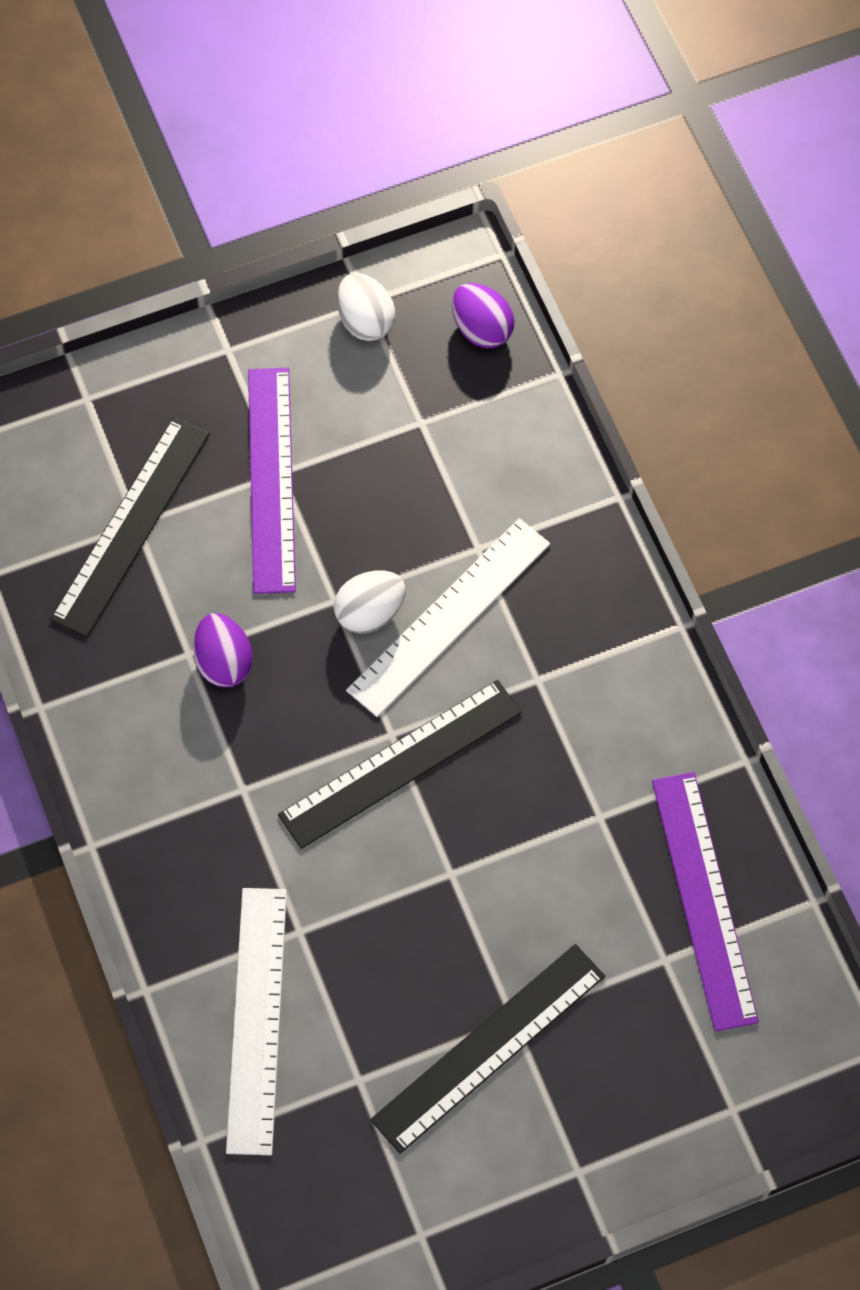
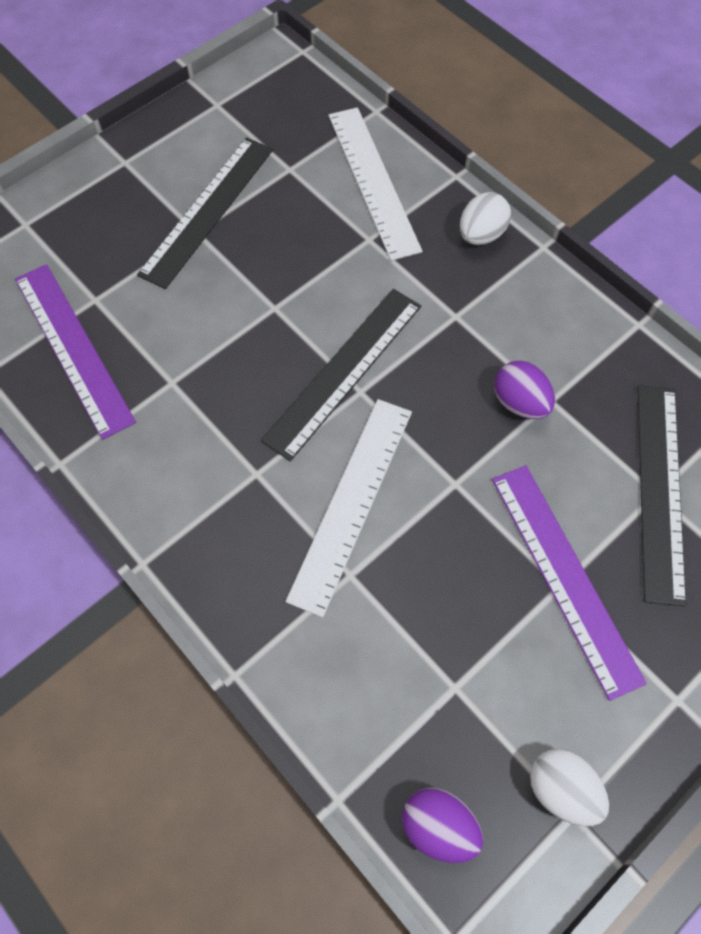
camera: 160 degrees right, 0 degrees up
(370, 613) = (420, 483): white egg -> white egg (481, 235)

